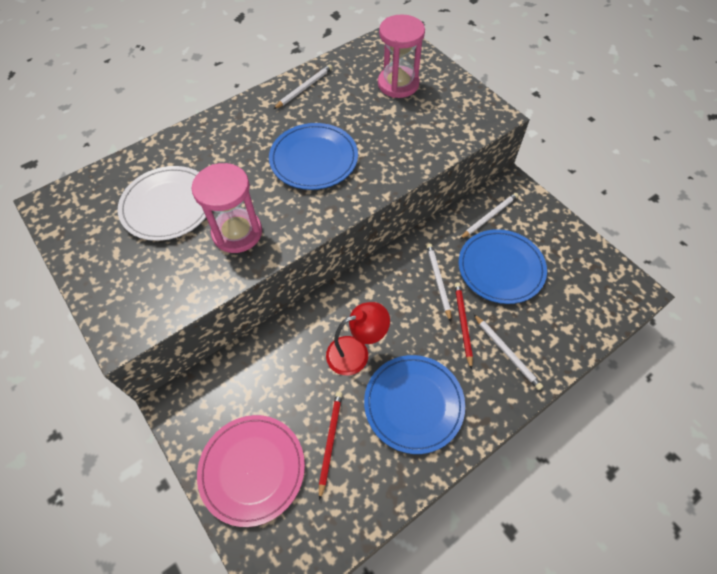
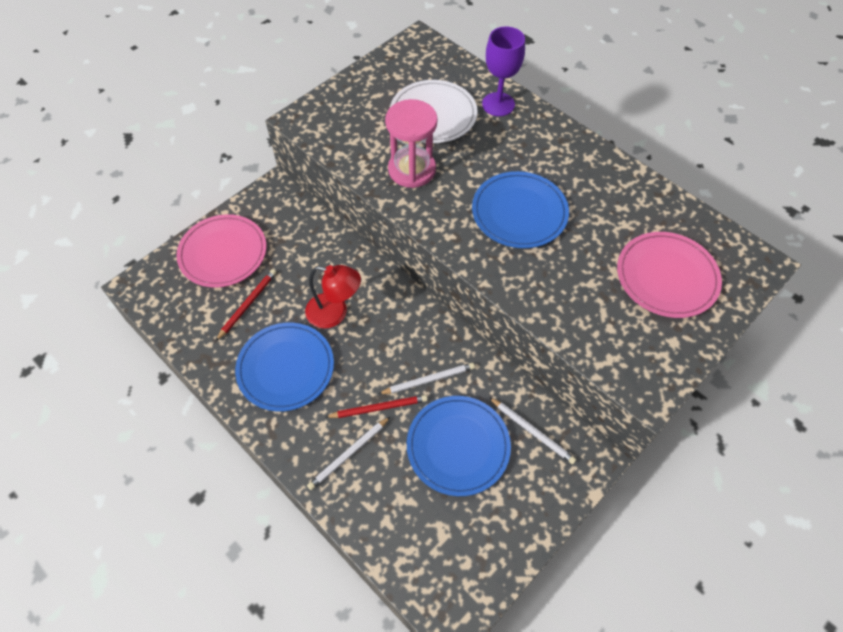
camera: 80 degrees right, 0 degrees up
(175, 152) = (498, 104): none -> purple goblet
(304, 88) = (624, 187): white pencil -> none
(330, 441) = (247, 304): red pencil -> red pencil turned 60 degrees counterclockwise
(356, 352) = (335, 313): red lamp -> red lamp turned 45 degrees counterclockwise
(398, 84) = (666, 277): pink hourglass -> pink plate

